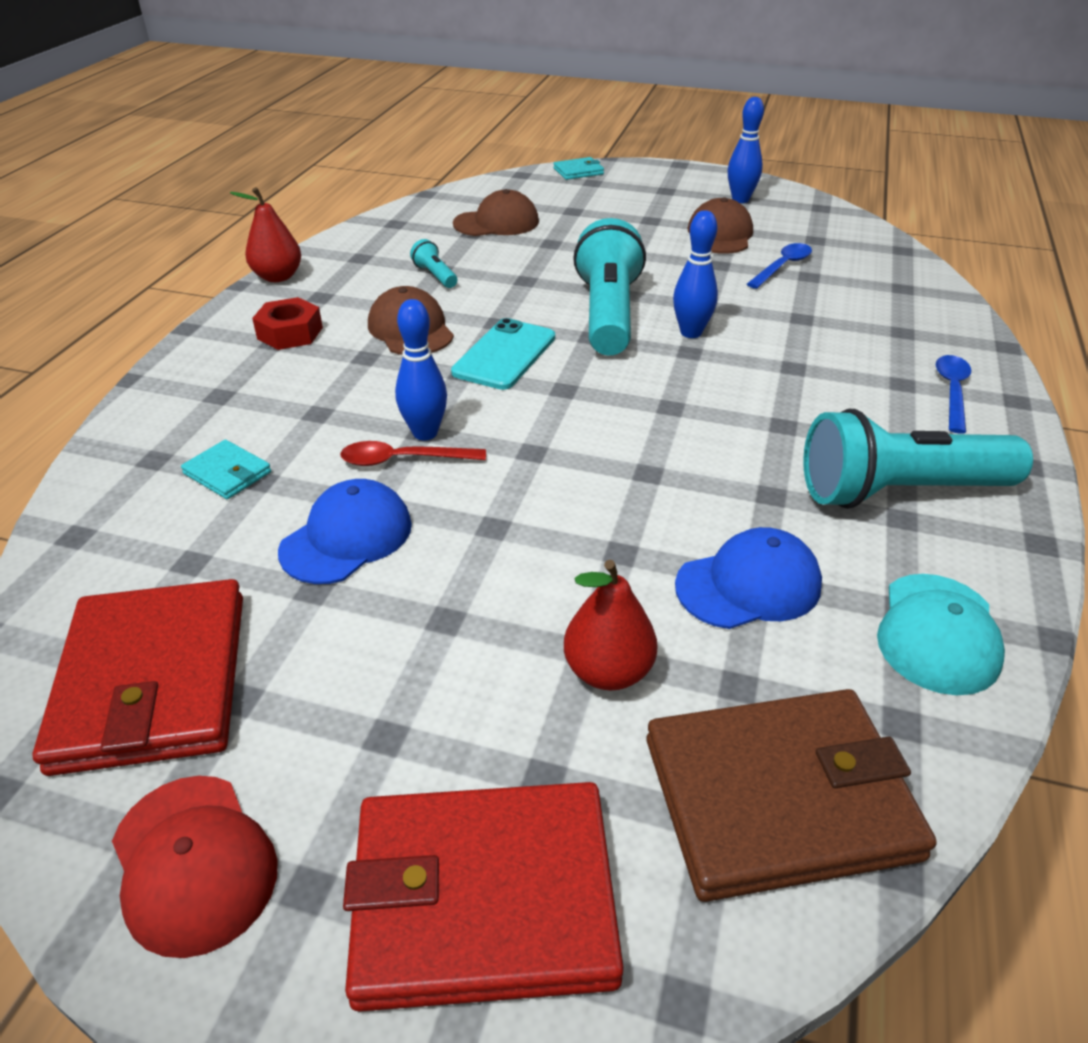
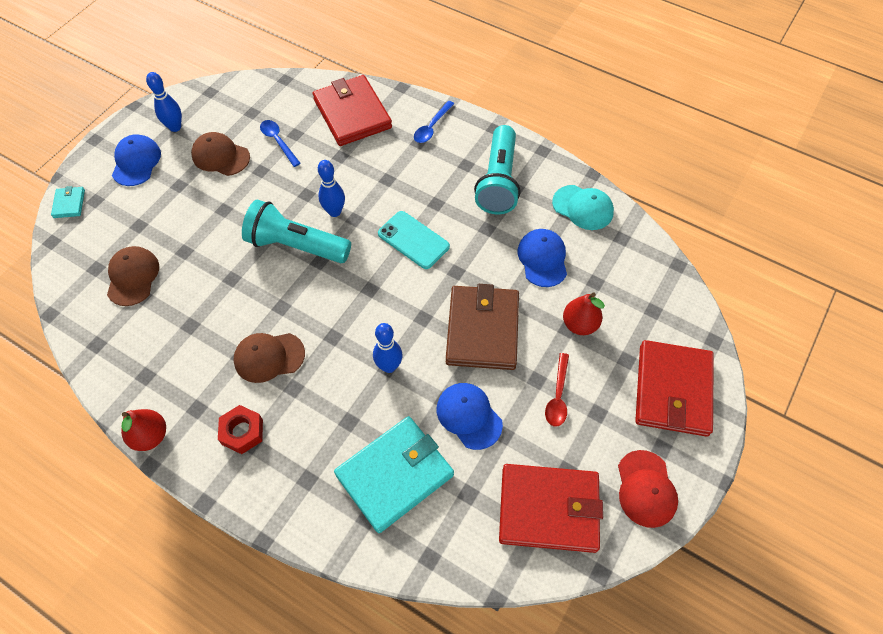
camera: 75 degrees left, 20 degrees up
(193, 862) = (646, 489): red cap -> red cap turned 105 degrees clockwise
(228, 473) = (395, 474): turquoise wallet -> turquoise wallet, size x2.28
(403, 460) = (411, 381): red spoon -> red spoon (558, 396)
(435, 276) = (199, 331): turquoise flashlight -> none
(504, 355) = (321, 310): turquoise phone -> turquoise phone (413, 240)
(666, 190) = (136, 162): none -> blue cap
(779, 797) = (646, 288): brown wallet -> brown wallet (482, 329)
(897, 312) = (352, 113): none -> red wallet
(952, 392) = (432, 127): blue spoon -> blue spoon turned 90 degrees counterclockwise

